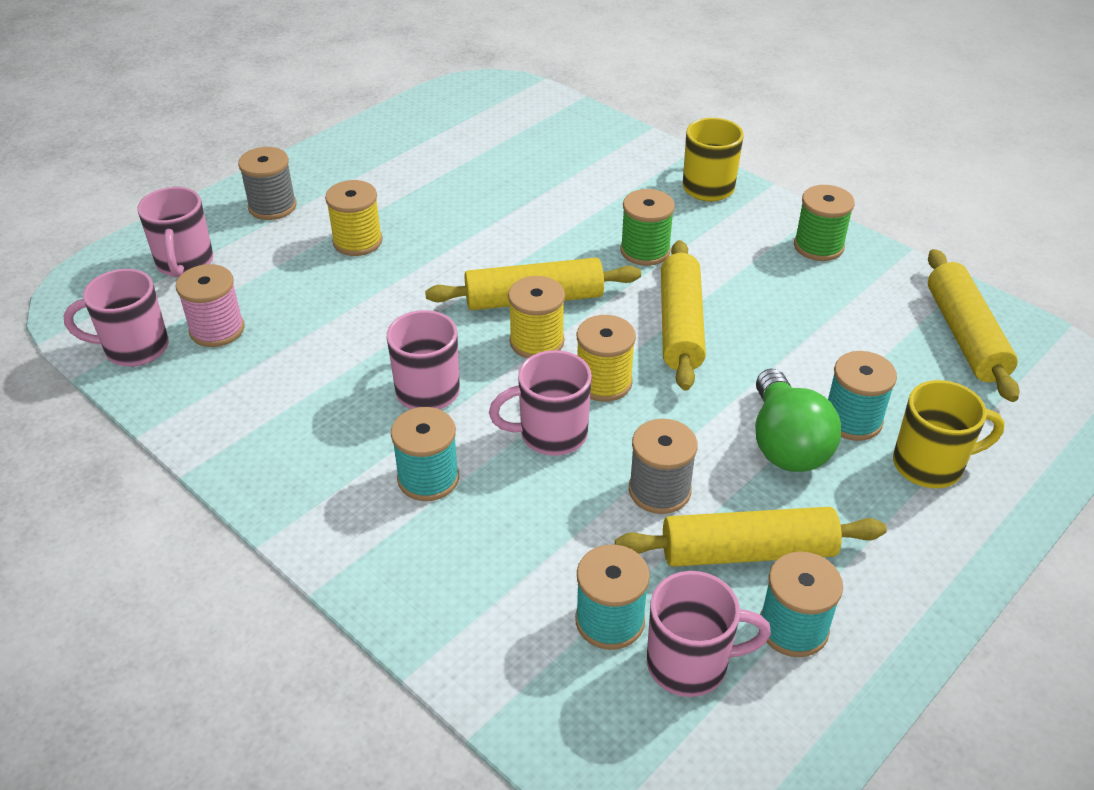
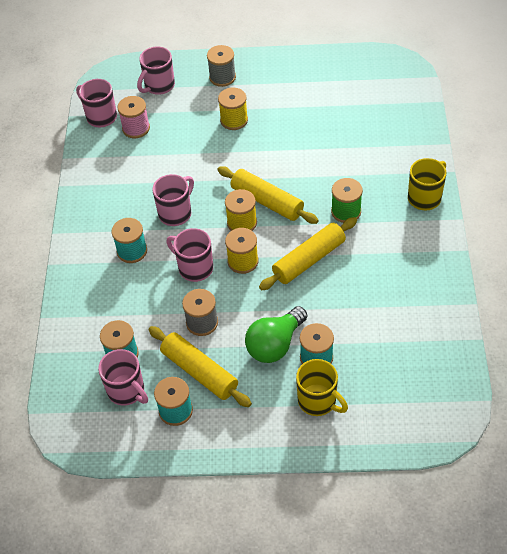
camera: 50 degrees right, 10 degrees up
(818, 246) = (430, 268): green spool -> none
(964, 336) = (427, 363): yellow rolling pin -> none

